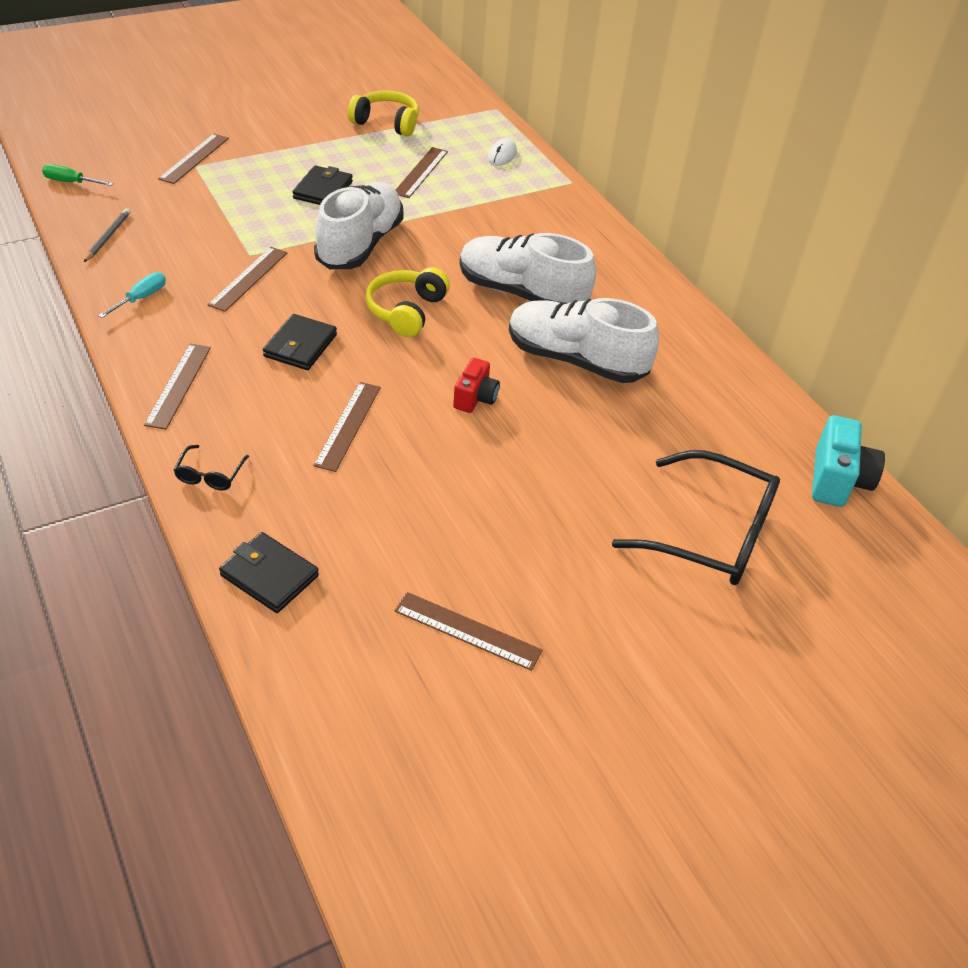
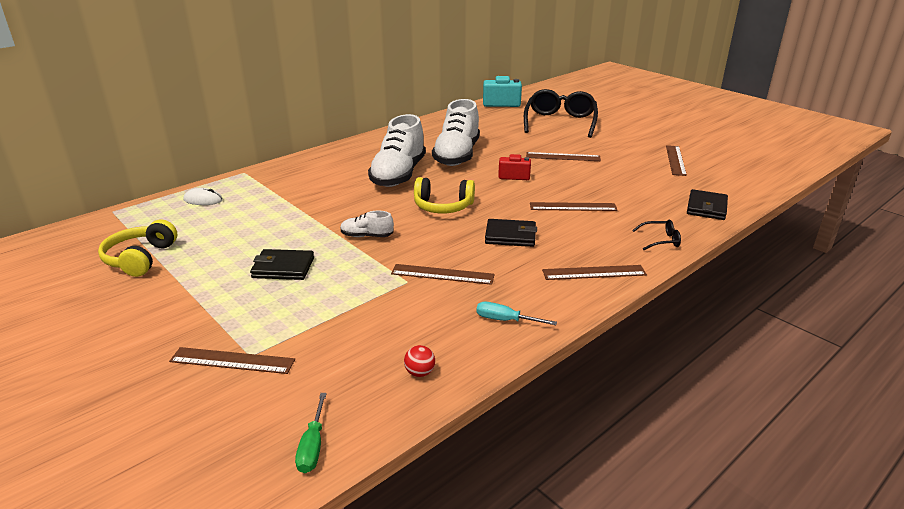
camera: 100 degrees left, 15 degrees down
(108, 237) = (420, 373): grey pencil -> red ball
(360, 245) = (367, 236): white shoe -> white shoe, size x0.46
(421, 172) = (239, 228): brown ruler -> brown ruler (563, 157)

